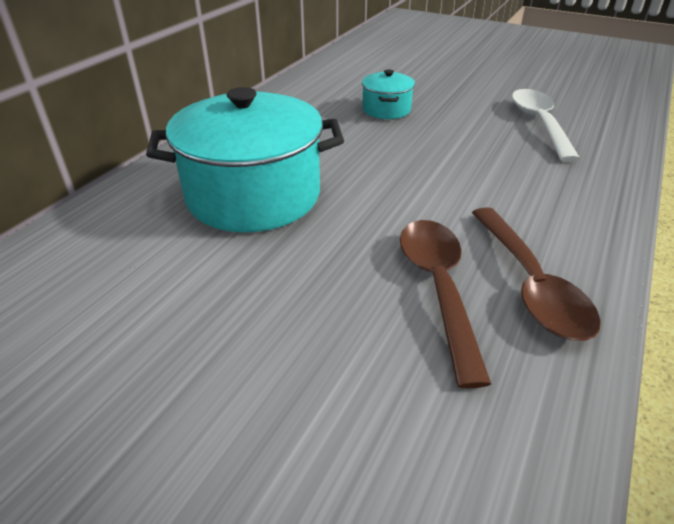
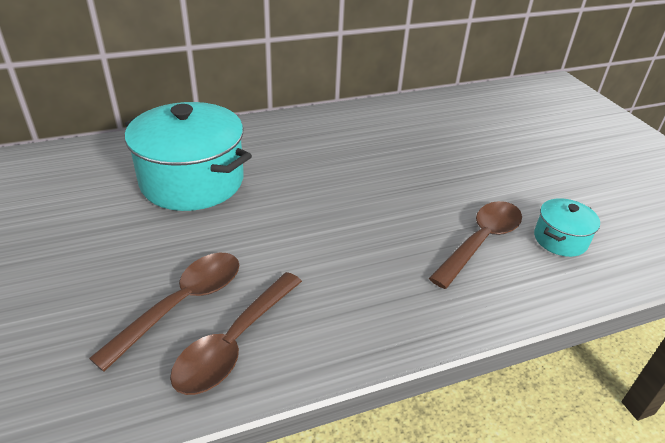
camera: 40 degrees right, 0 degrees up
(386, 109) = (378, 164): turquoise pot -> turquoise pot (560, 239)
(539, 123) = (480, 241): white spoon -> brown spoon

